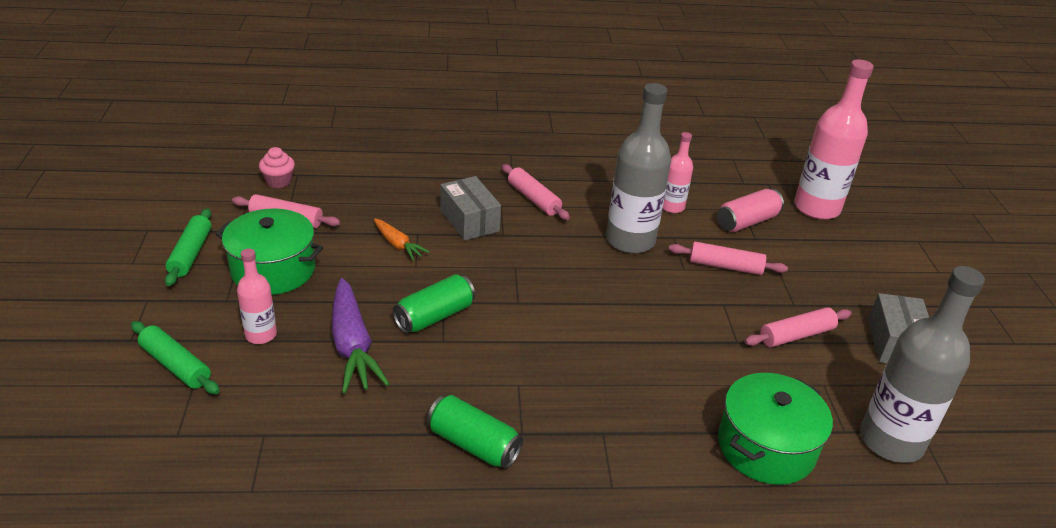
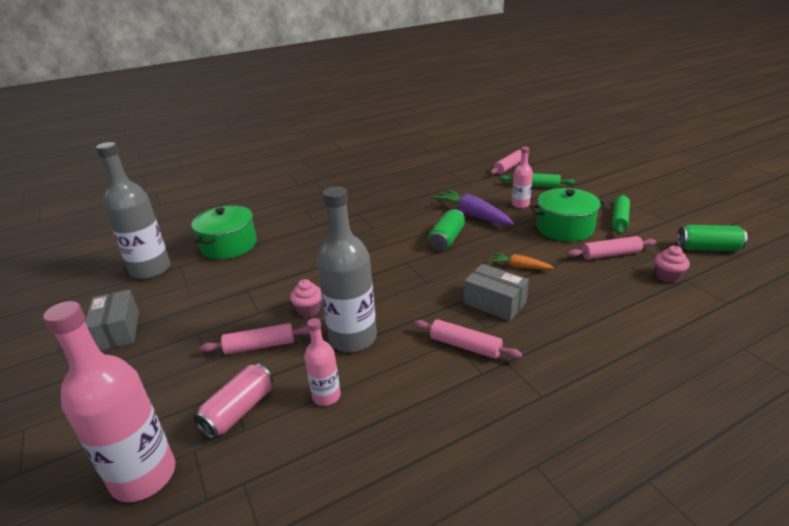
camera: 160 degrees right, 5 degrees down
(191, 254) = (619, 219): green rolling pin -> green rolling pin turned 45 degrees clockwise
(473, 444) = (377, 204): green can -> green can (708, 248)
(665, 285) = (308, 310): none -> pink cupcake
(796, 335) = (201, 309): pink rolling pin -> pink rolling pin (509, 167)

